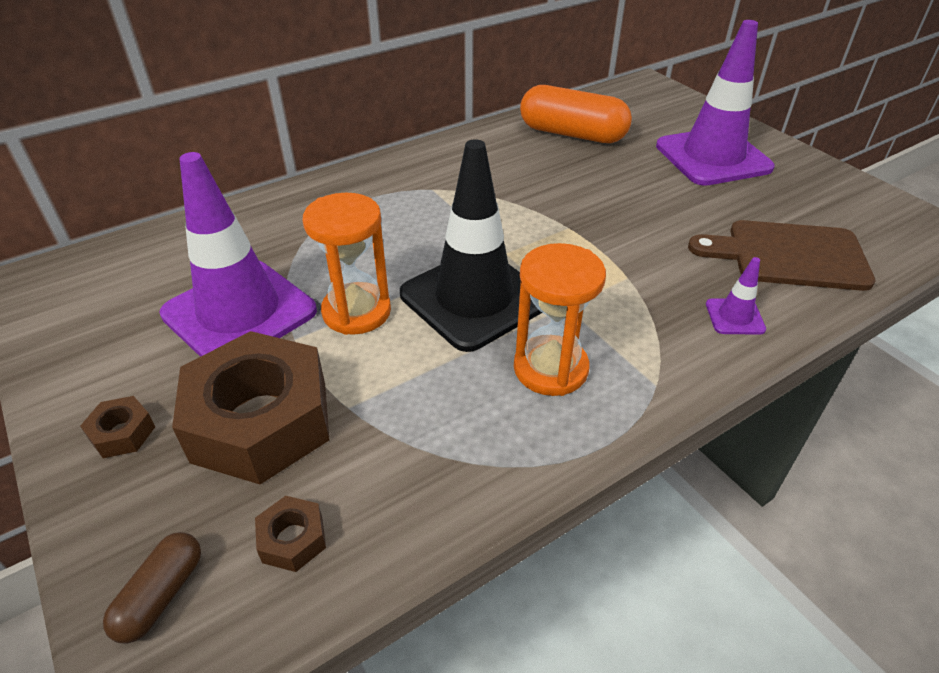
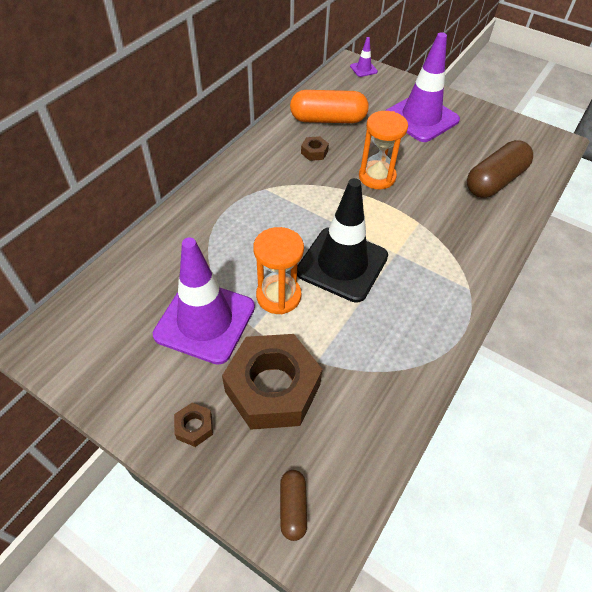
camera: 25 degrees left, 10 degrees up
(293, 539) = (340, 448): brown nut -> brown nut (314, 152)
(550, 368) = (411, 297): orange hourglass -> orange hourglass (377, 177)
(734, 317) = (486, 232): purple traffic cone -> purple traffic cone (363, 69)
(789, 255) = (494, 181): brown cutting board -> brown capsule

